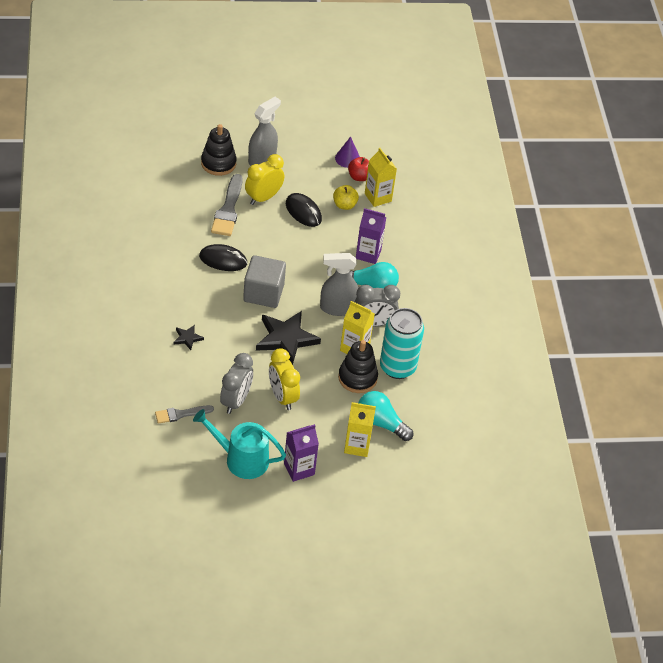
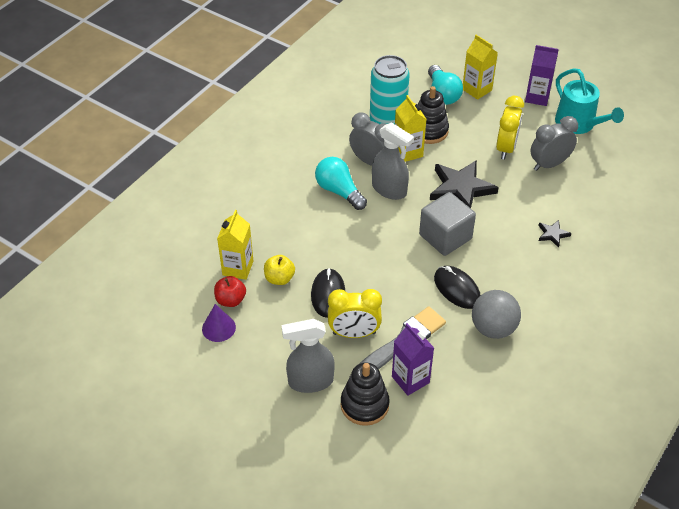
camera: 135 degrees left, 0 degrees up
(177, 247) = (493, 328): none -> grey ball
(181, 414) = (606, 178): grey brush -> none
(368, 254) = (310, 220): purple carton -> purple carton (410, 379)

